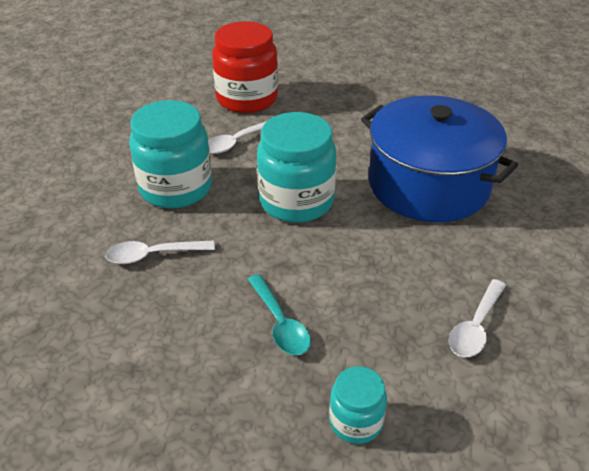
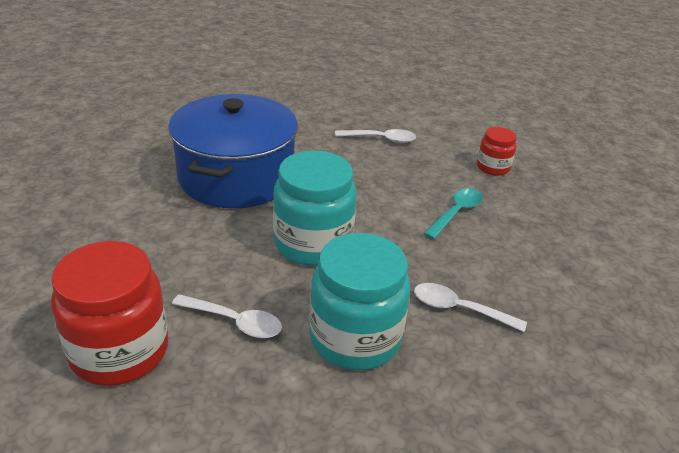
camera: 120 degrees left, 5 degrees down
(153, 255) = (459, 309): white spoon -> white spoon turned 150 degrees clockwise
(356, 421) = (493, 167): turquoise jar -> red jar

